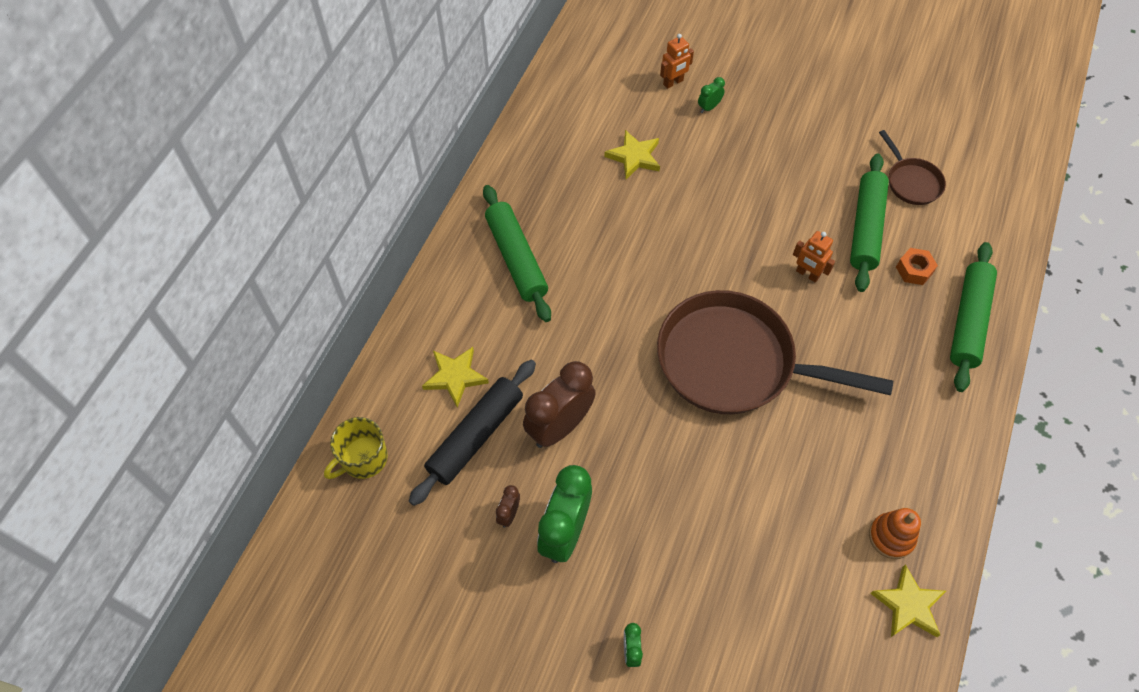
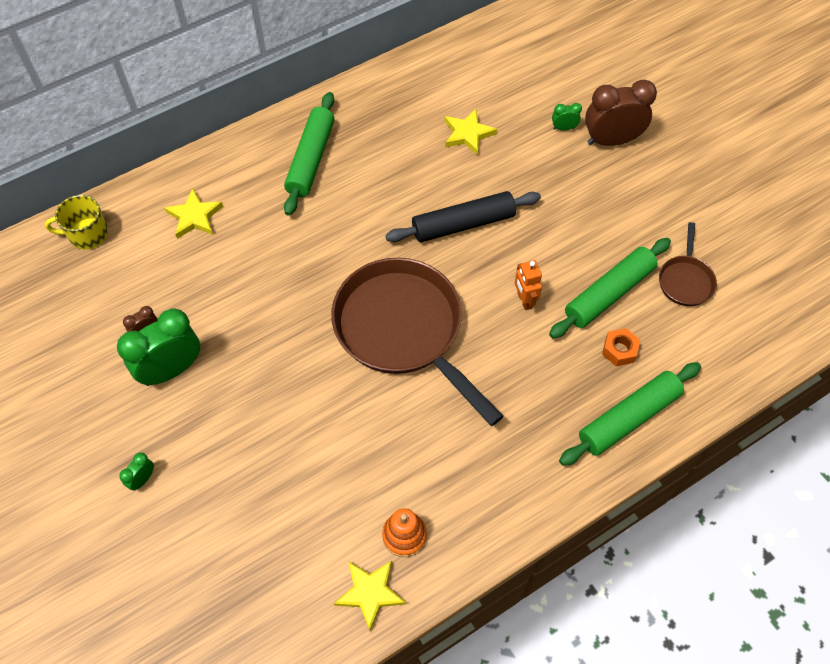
camera: 35 degrees right, 0 degrees up
(475, 436) = (172, 265): black rolling pin -> black rolling pin (463, 224)
(559, 427) = (234, 295): brown clock -> brown clock (611, 140)
(673, 82) = (552, 94): orange robot -> none

